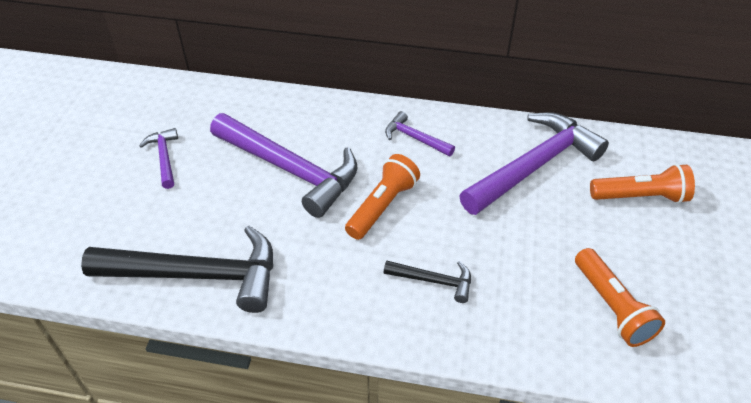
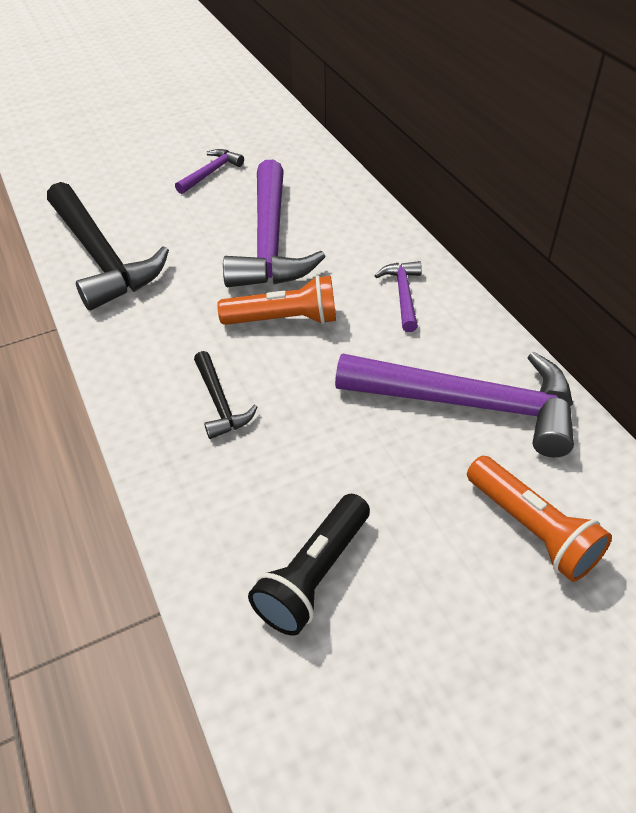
camera: 55 degrees right, 0 degrees up
(612, 307) = (313, 575): orange flashlight -> black flashlight

